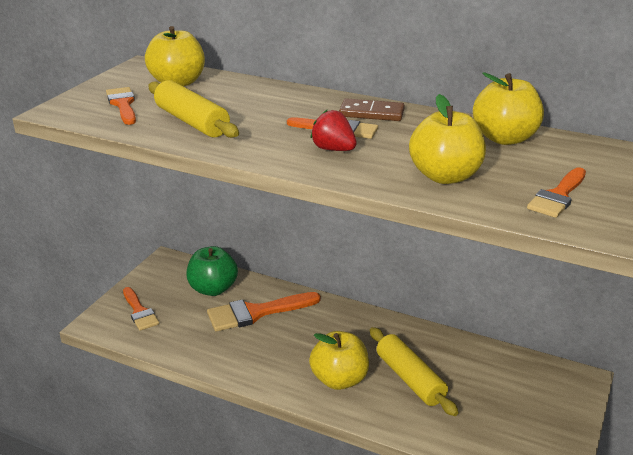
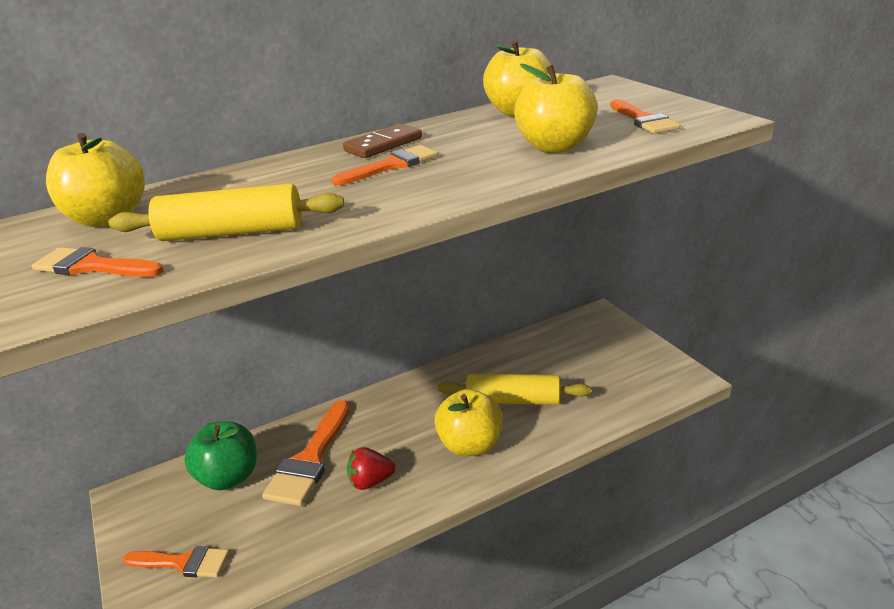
camera: 50 degrees left, 0 degrees up
(333, 149) = (431, 177): red strawberry -> red strawberry (371, 481)

